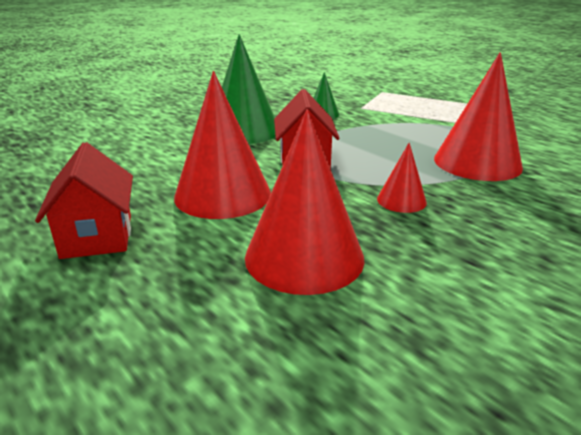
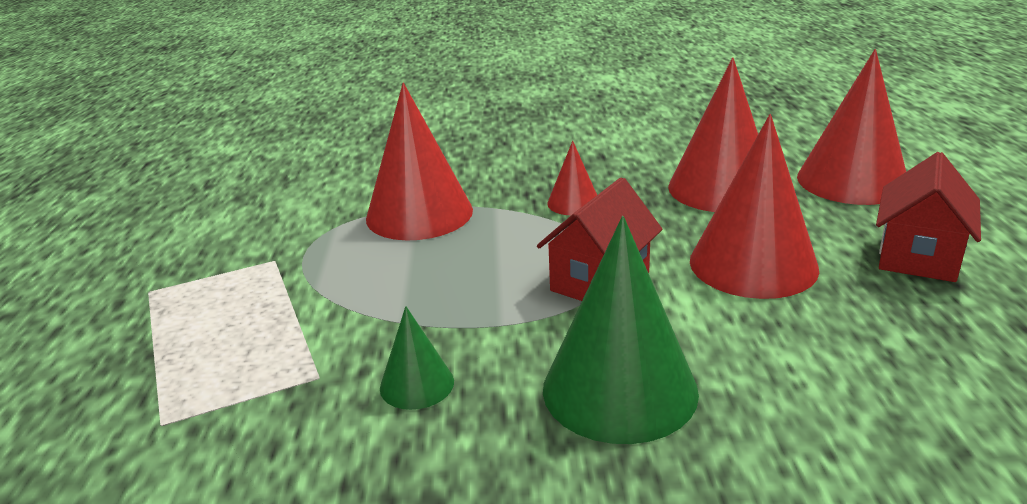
camera: 140 degrees left, 0 degrees up
(170, 321) = (852, 181): none -> red cone

